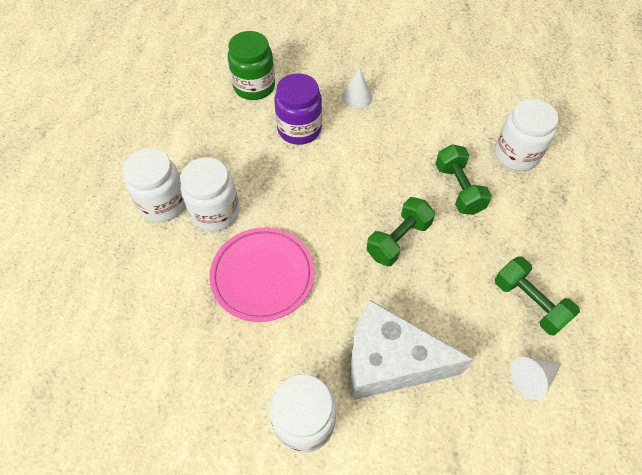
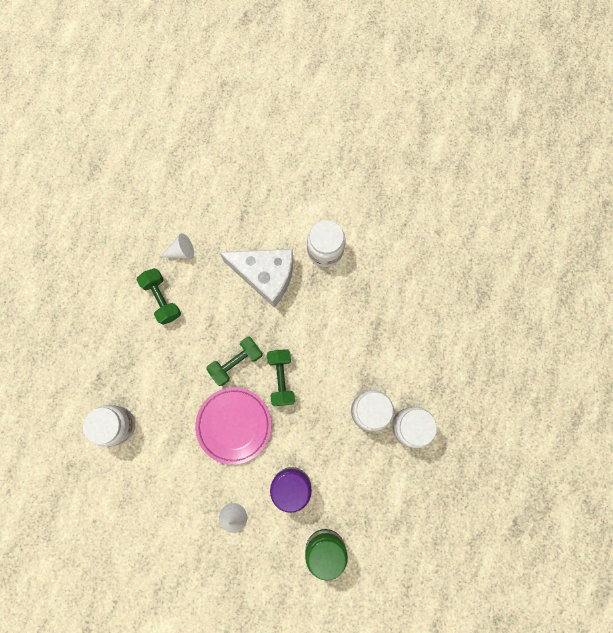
camera: 170 degrees left, 20 degrees up
(262, 276) = (339, 350): pink plate -> pink plate (234, 425)
(458, 189) = (176, 399): green dumbbell -> green dumbbell (281, 378)

